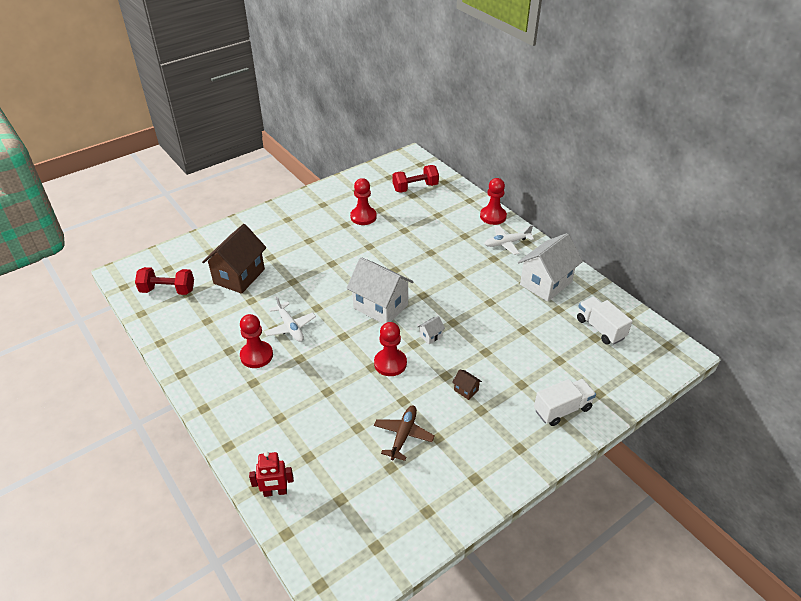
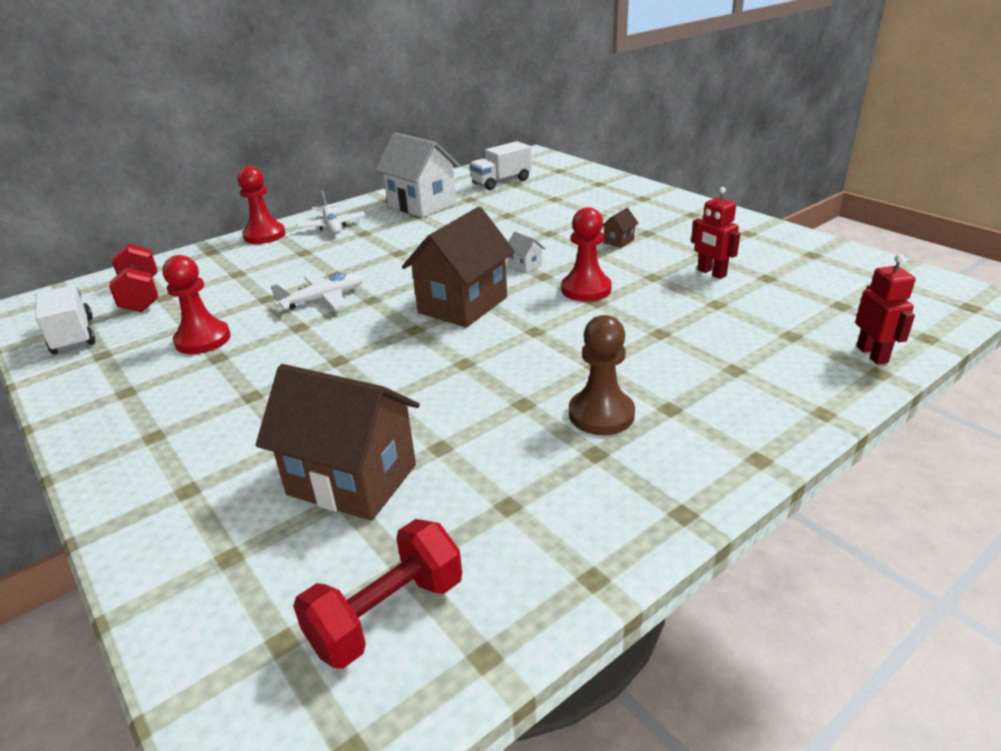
camera: 90 degrees left, 10 degrees down
(168, 290) = (387, 614): red dumbbell -> red dumbbell turned 45 degrees clockwise
(256, 355) = (601, 414): red pawn -> brown pawn
(290, 327) = (518, 386): white plane -> white plane (323, 299)
(380, 306) = (463, 305): white house -> brown house
(403, 435) = (711, 273): brown plane -> red robot
(562, 409) = (628, 197): white truck -> white truck (73, 336)

